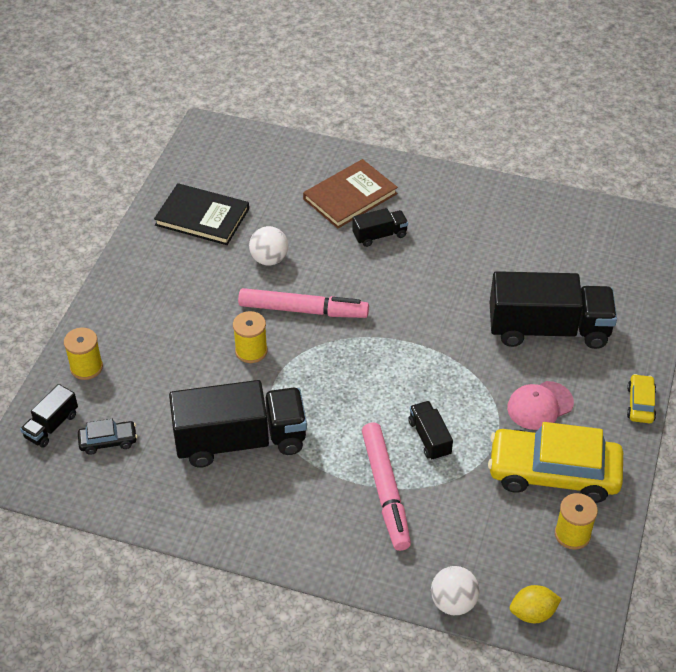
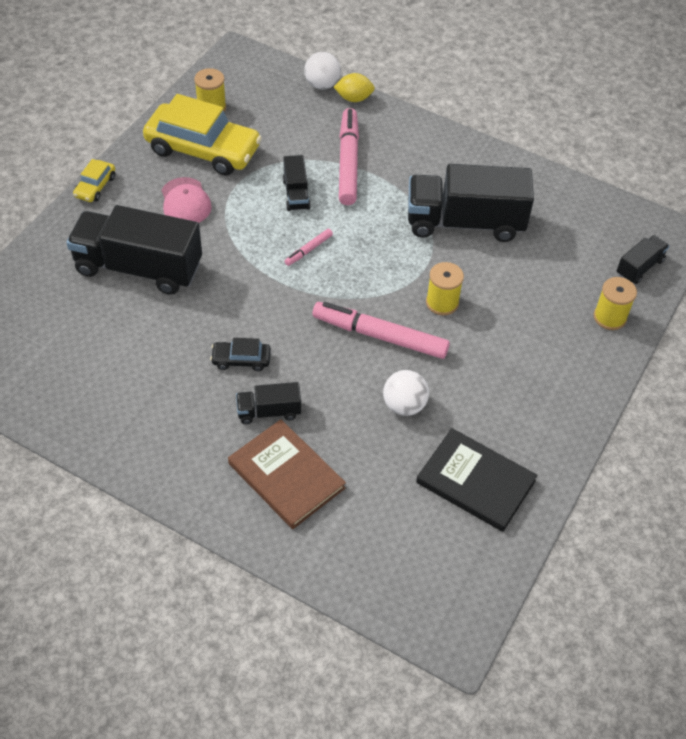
camera: 170 degrees left, 5 degrees up
(108, 441) = (585, 244): black car -> black car (241, 360)
(350, 196) = (286, 476): brown book -> brown book turned 75 degrees clockwise
(394, 378) = (308, 250): none -> pink marker
(533, 613) = (267, 69): yellow lemon -> yellow lemon (354, 98)
(540, 405) = (185, 202): pink cap -> pink cap turned 90 degrees clockwise

